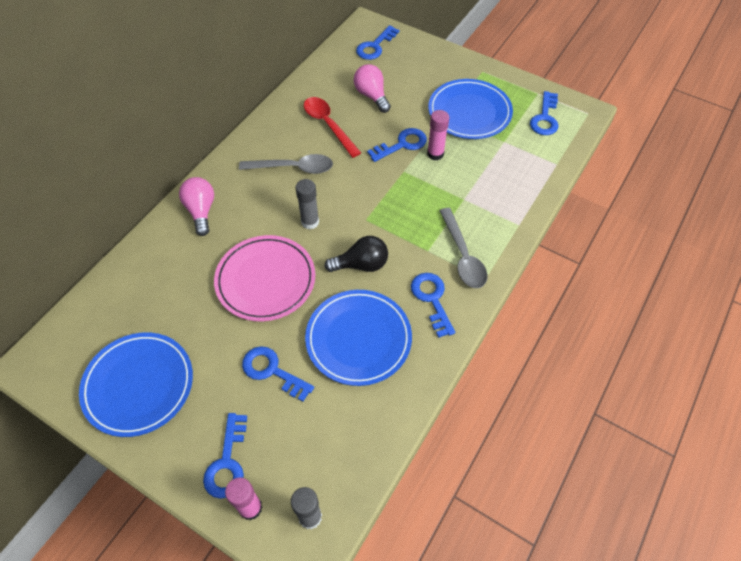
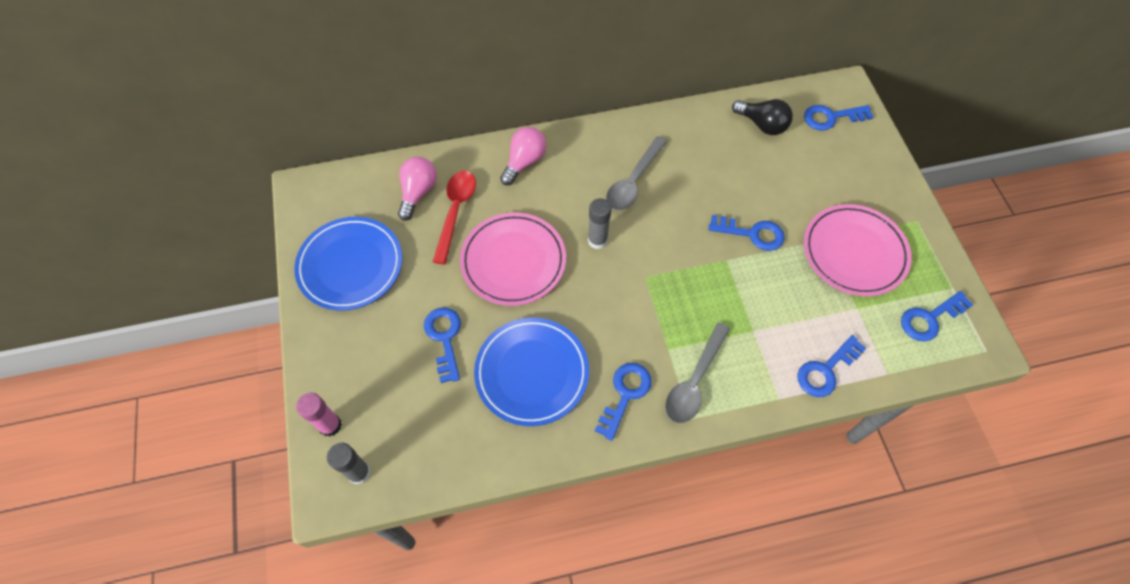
camera: 45 degrees right, 5 degrees up
(227, 462) = (348, 377): blue key -> blue key (826, 370)
(293, 168) = (633, 181): grey spoon -> grey spoon turned 75 degrees clockwise
(328, 125) = (704, 164): red spoon -> red spoon (455, 212)
(361, 264) = (599, 313): black light bulb -> black light bulb (762, 125)
(372, 96) = (774, 165): pink light bulb -> pink light bulb (418, 193)
(435, 154) = (774, 267): pink glue stick -> none
(469, 112) = (854, 252): blue plate -> pink plate

